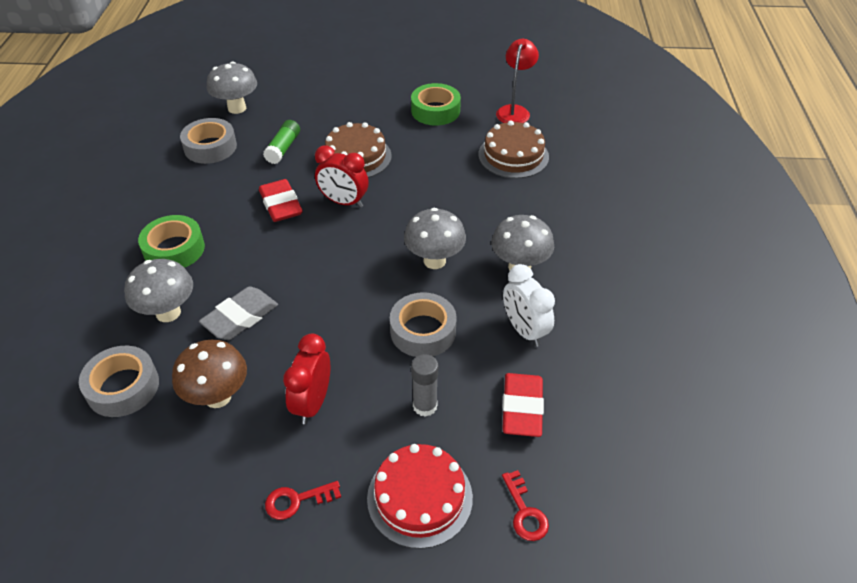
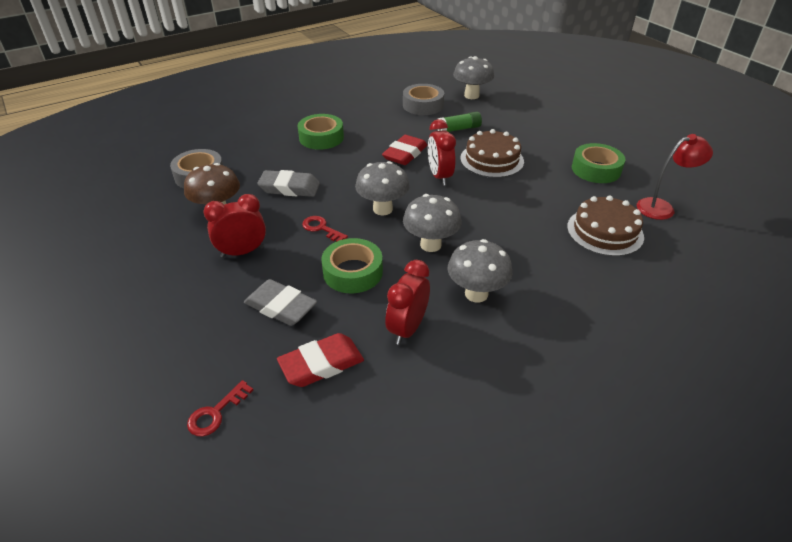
camera: 55 degrees right, 5 degrees down
(168, 313) = (269, 161): grey mushroom -> grey mushroom (382, 209)
(297, 500) = (157, 284): red key -> red key (321, 228)
(419, 497) = (194, 343): red cake -> none
(423, 331) = (353, 272): grey tape -> green tape
(425, 406) = (281, 307): grey glue stick -> grey eraser
(524, 330) = (407, 328): white clock -> red clock

